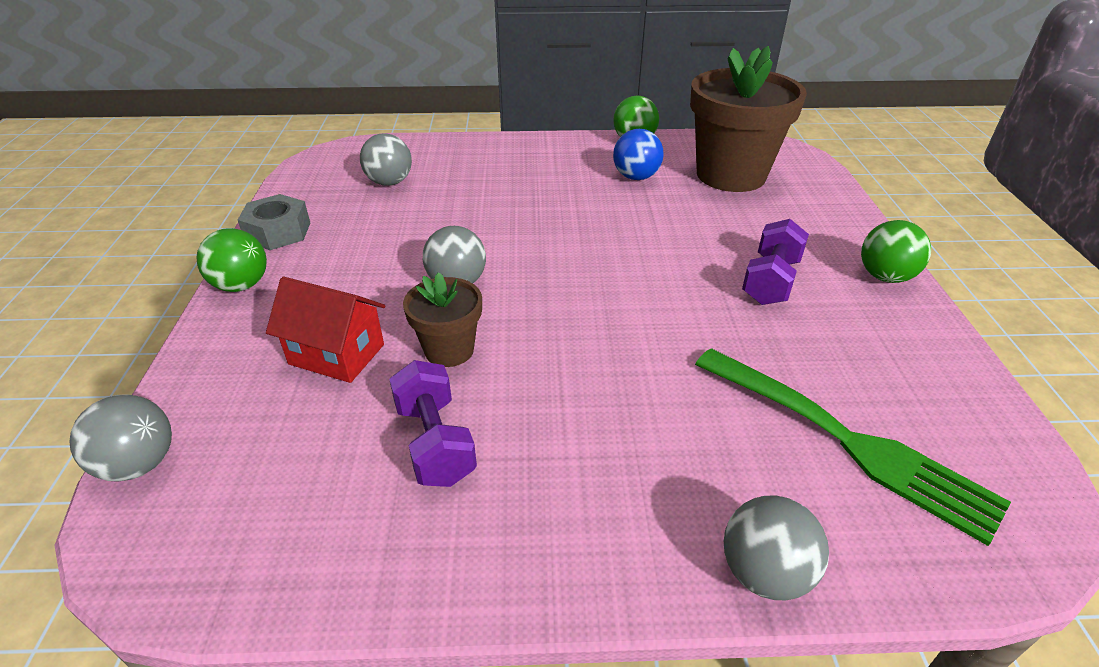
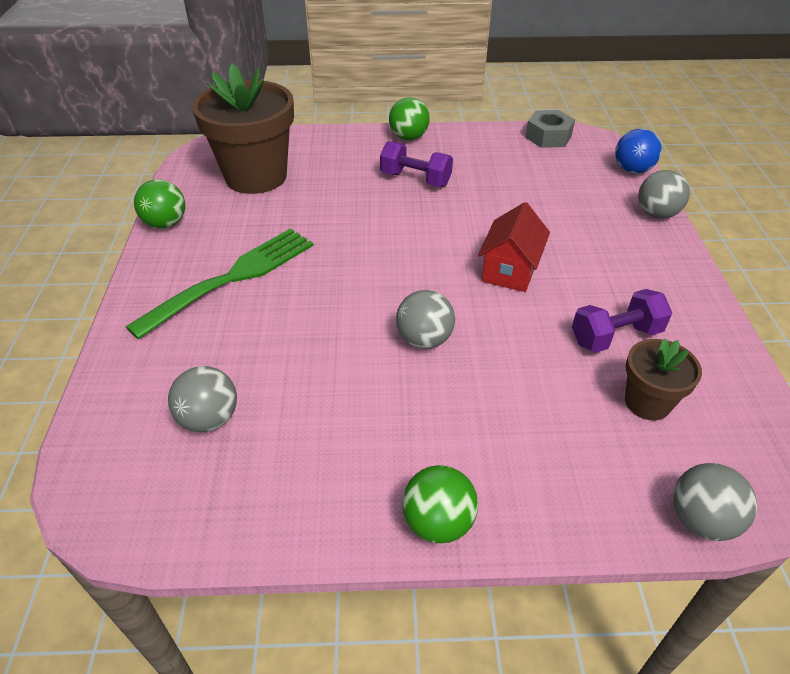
camera: 90 degrees left, 5 degrees up
(278, 232) = (321, 516): grey nut -> grey nut (548, 137)
(337, 354) = (537, 409): red house -> red house (510, 270)
(449, 350) = (517, 337): brown flower pot -> brown flower pot (647, 402)
(636, 177) = (246, 227): blue ball -> blue ball (632, 170)
(849, 441) = (562, 176): green fork -> green fork (233, 277)

